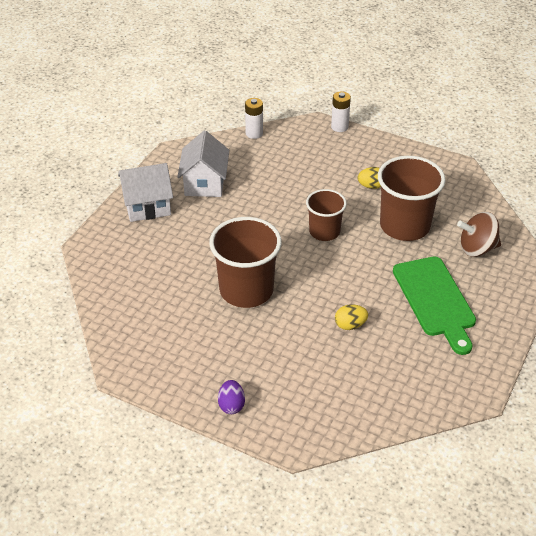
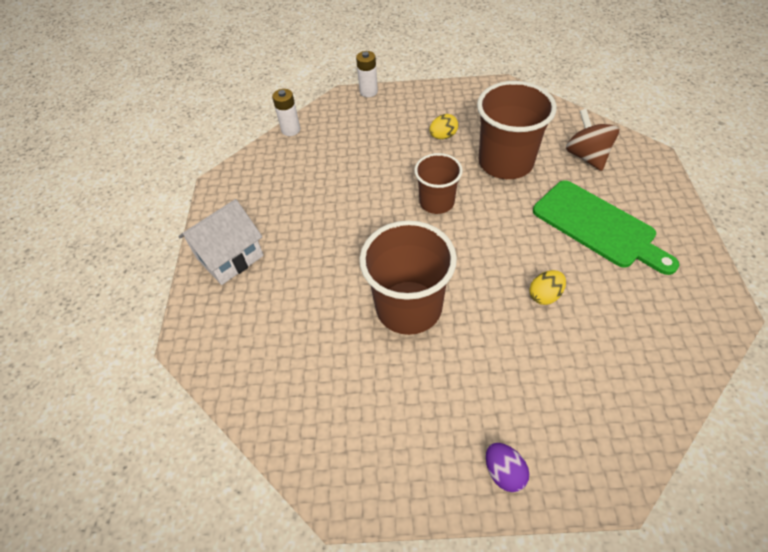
camera: 25 degrees left, 10 degrees up
(204, 183) = (276, 203): white house -> none
(477, 248) = (586, 156): brown spinning top -> brown spinning top turned 105 degrees clockwise

